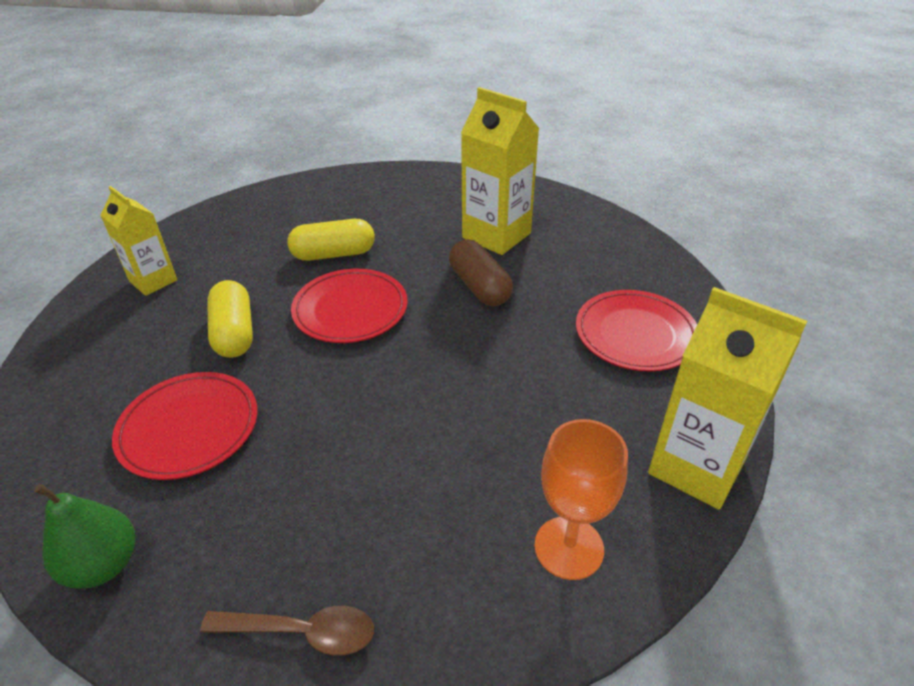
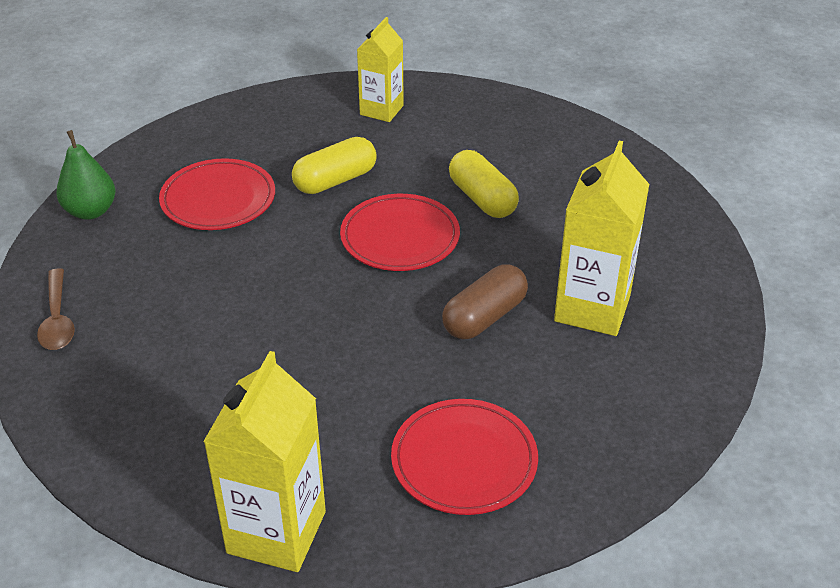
camera: 70 degrees right, 0 degrees up
(569, 547) = (158, 449): orange goblet -> none

